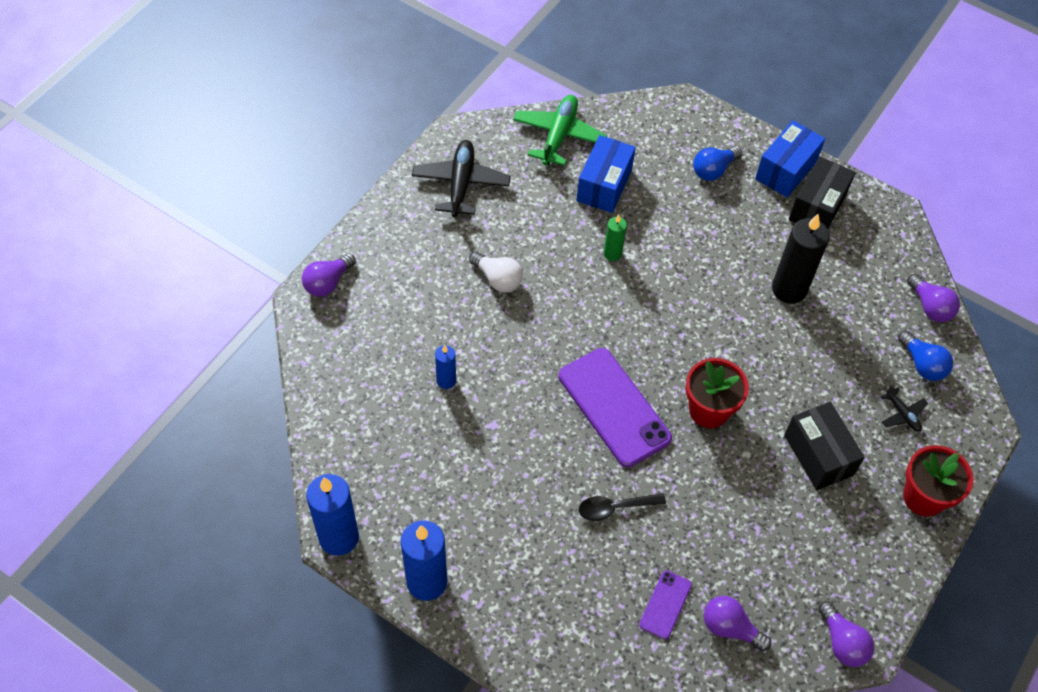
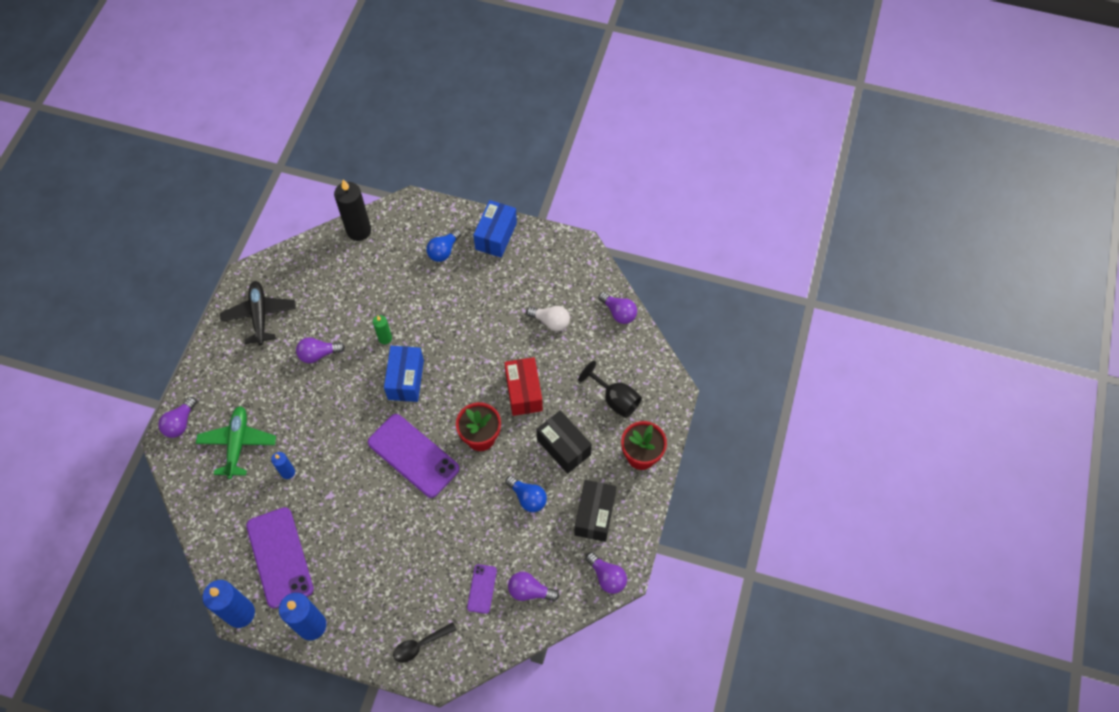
camera: 15 degrees left, 5 degrees up
(408, 482) = (280, 557): none -> purple phone
(498, 279) = (306, 383): white light bulb -> white light bulb (551, 322)
(522, 249) = (318, 354): none -> purple light bulb
(559, 136) = (323, 256): green plane -> green plane (238, 444)
(604, 185) = (366, 286): blue box -> blue box (406, 380)
(614, 508) = (431, 530): black spoon -> black spoon (420, 645)
(779, 370) = (523, 392): none -> red box
(789, 289) = (517, 328): black candle -> black candle (359, 230)
(817, 207) = (524, 259): black box -> black box (594, 515)
(902, 414) = (615, 399): black plane -> black goblet
(922, 364) = (621, 358): blue light bulb -> blue light bulb (528, 498)

